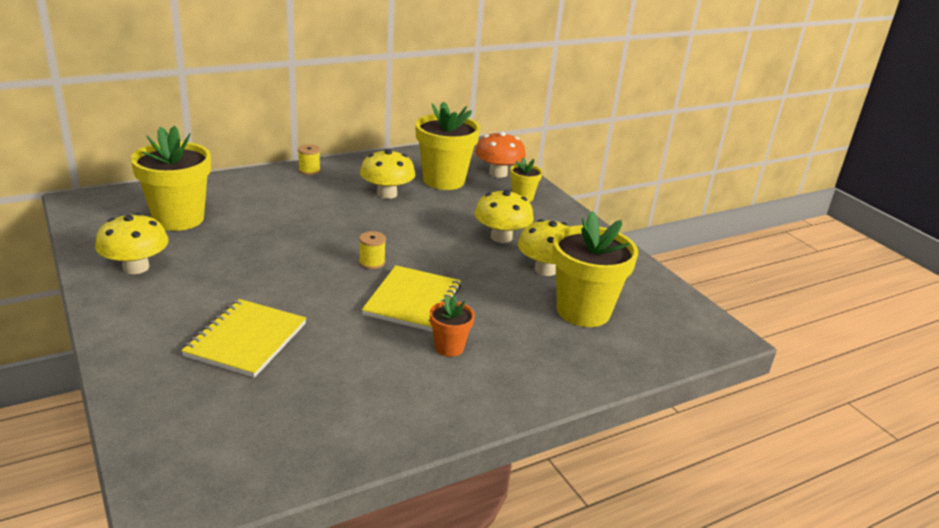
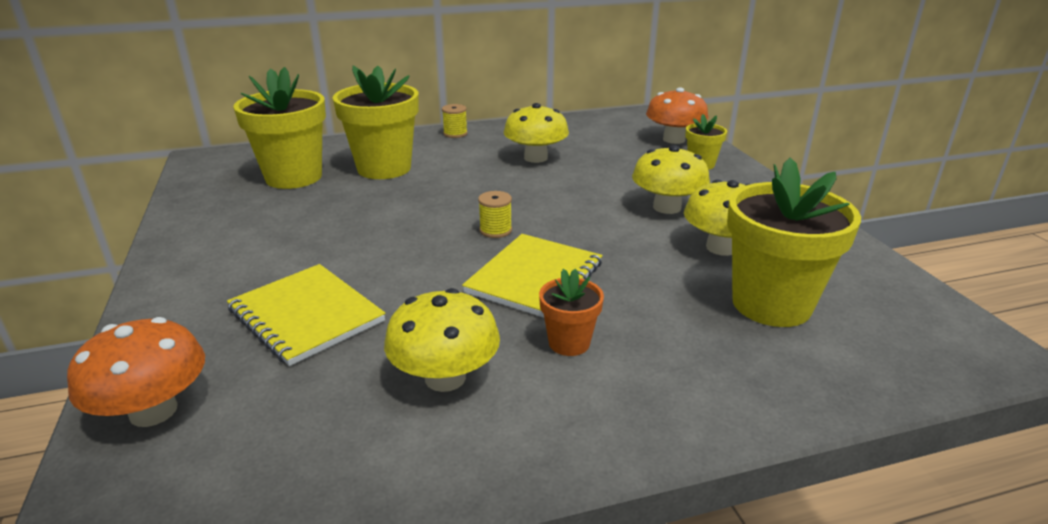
camera: 15 degrees right, 0 degrees up
(136, 267) = (222, 225): yellow mushroom -> yellow mushroom (445, 377)
(163, 416) = (153, 411): none -> orange mushroom
(246, 340) = (306, 315): yellow notebook -> yellow notebook turned 75 degrees counterclockwise
(444, 180) = (606, 146): yellow flower pot -> yellow flower pot (384, 168)

